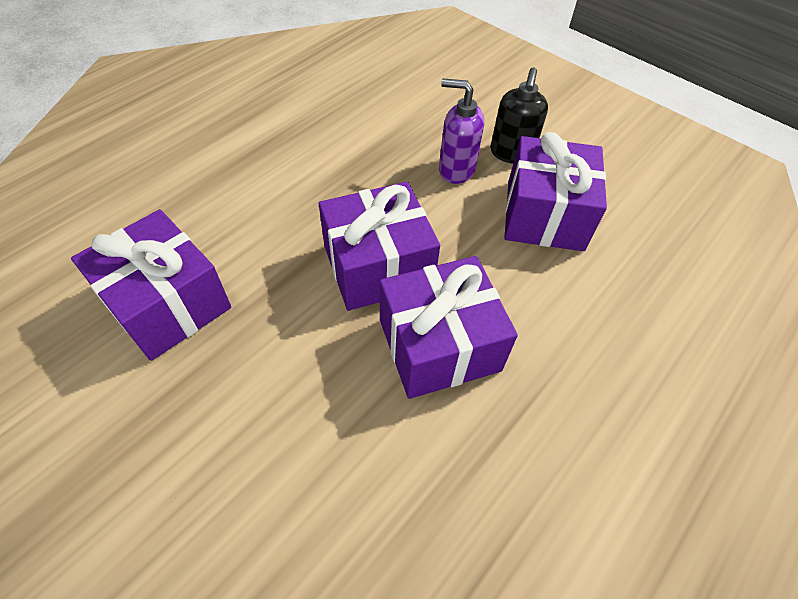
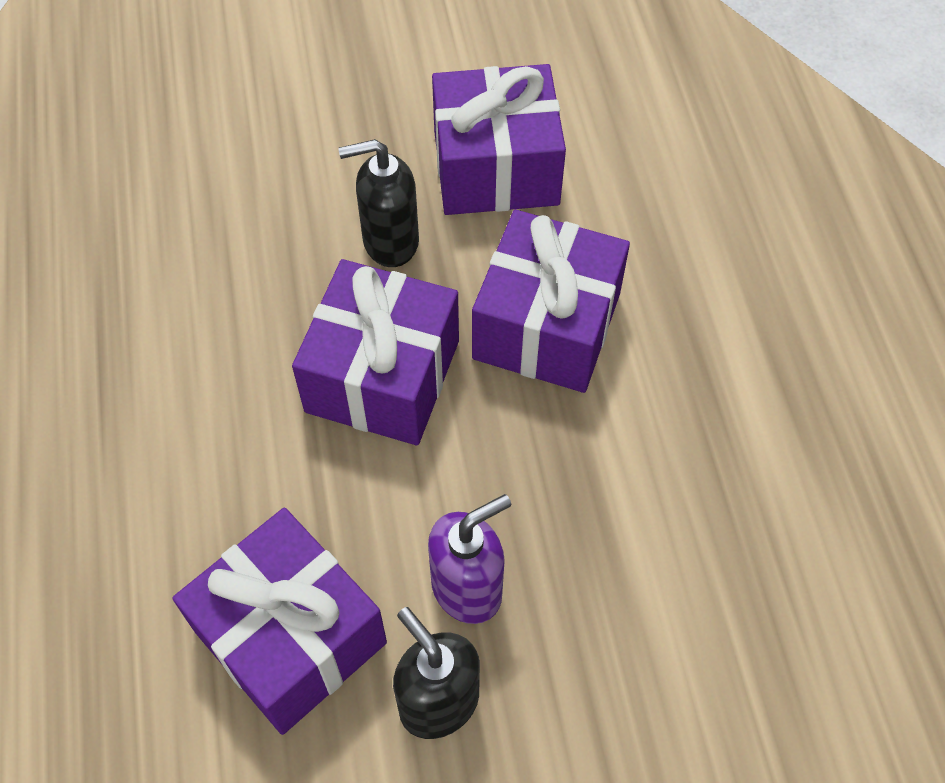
camera: 130 degrees right, 5 degrees up
(276, 324) = (390, 241): none -> black soap dispenser
(439, 345) = (233, 366): purple gift -> purple gift (547, 326)

